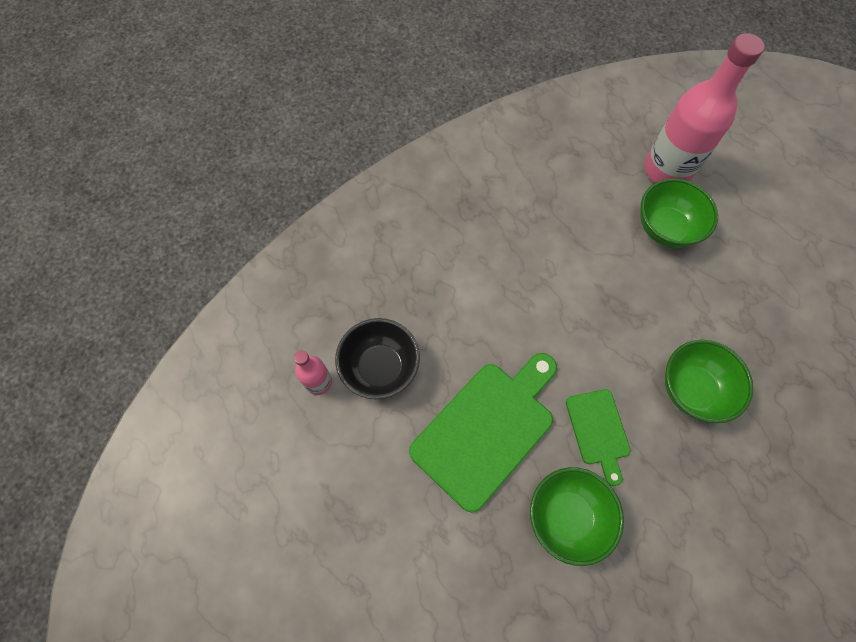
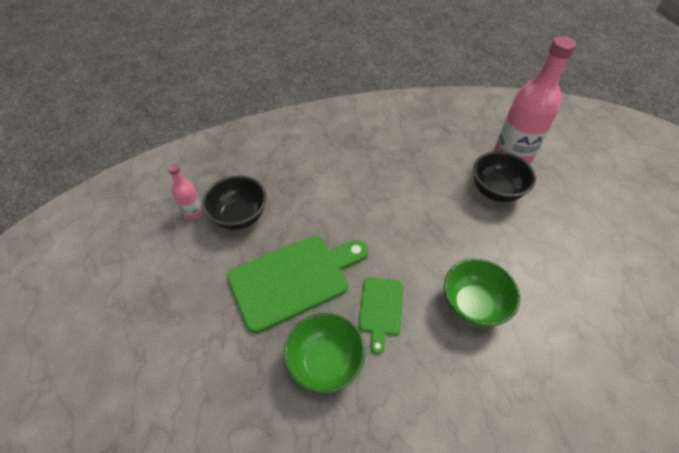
camera: 20 degrees right, 15 degrees down
(665, 228) = (495, 191): green bowl -> black bowl

